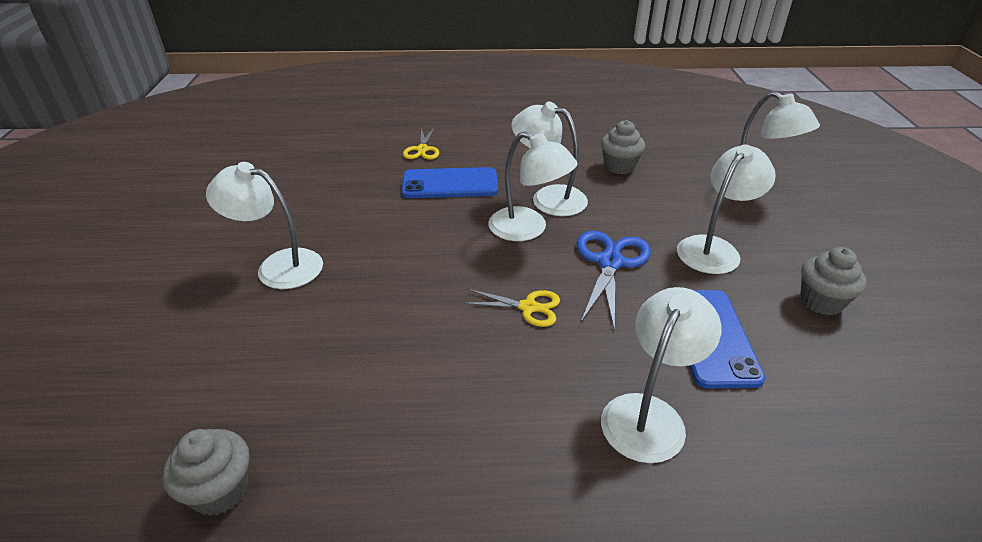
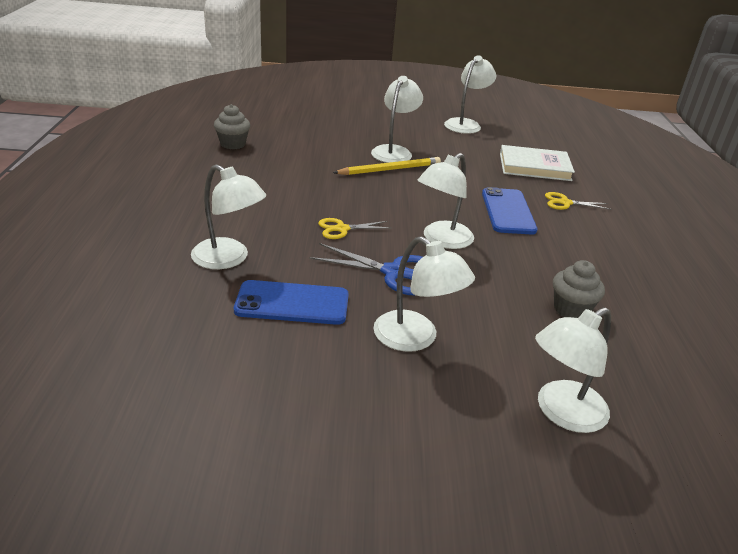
camera: 90 degrees right, 5 degrees down
(333, 159) = (534, 167): none -> white book
(343, 269) = (390, 169): none -> yellow pencil
(528, 307) = (342, 229): yellow scissors -> yellow scissors turned 60 degrees clockwise
(548, 198) = (495, 256): white lamp -> white lamp (466, 124)
(821, 301) = (324, 386): grey cupcake -> none

